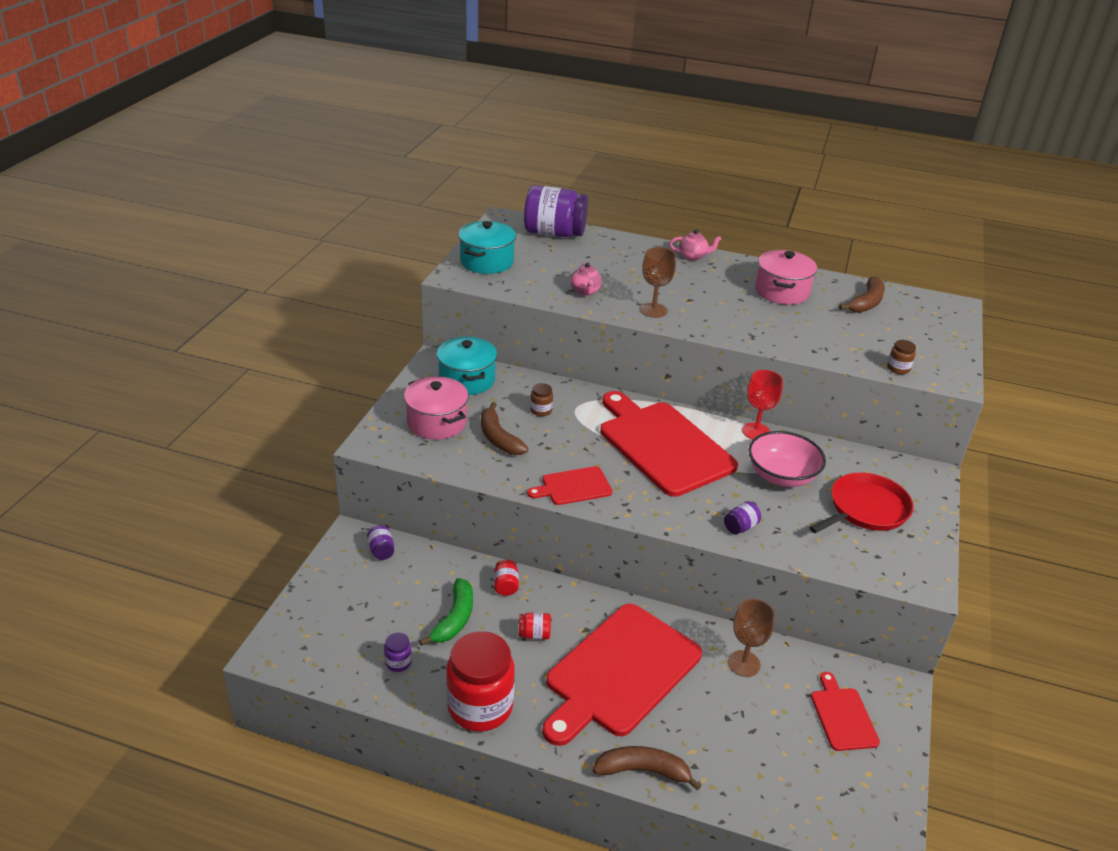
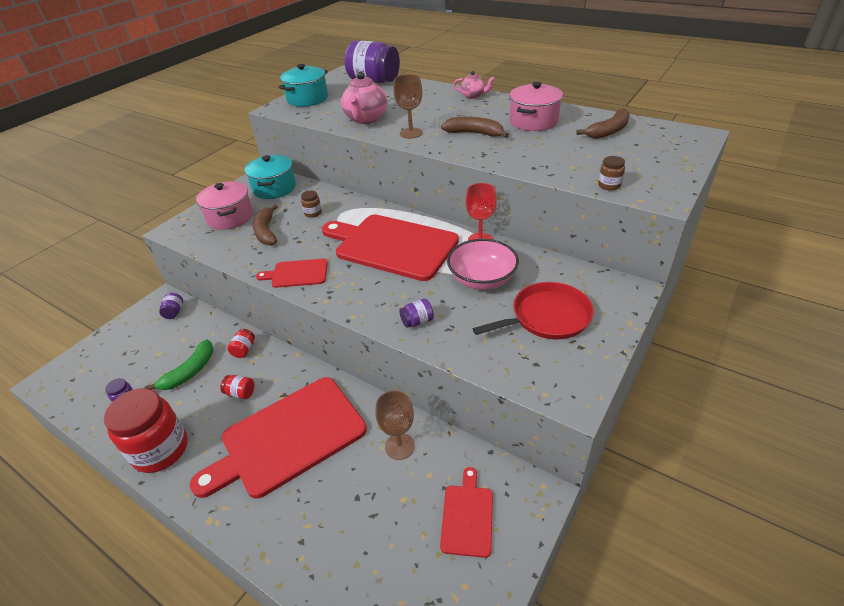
camera: 20 degrees right, 5 degrees up
(585, 291) = (366, 119): pink teapot -> pink teapot, size x1.75
(643, 771) = (253, 537): brown banana -> brown banana (475, 133)
(662, 445) = (392, 246): red cutting board -> red cutting board turned 45 degrees counterclockwise

